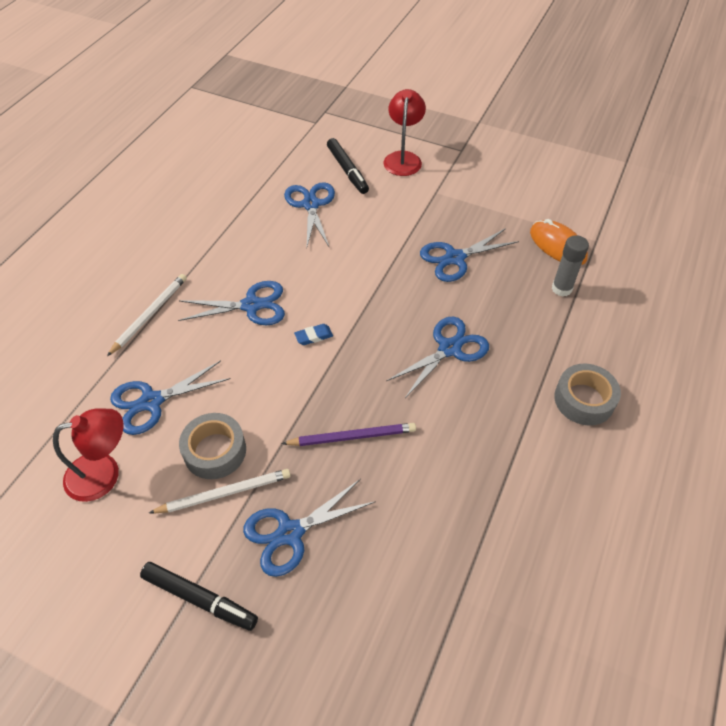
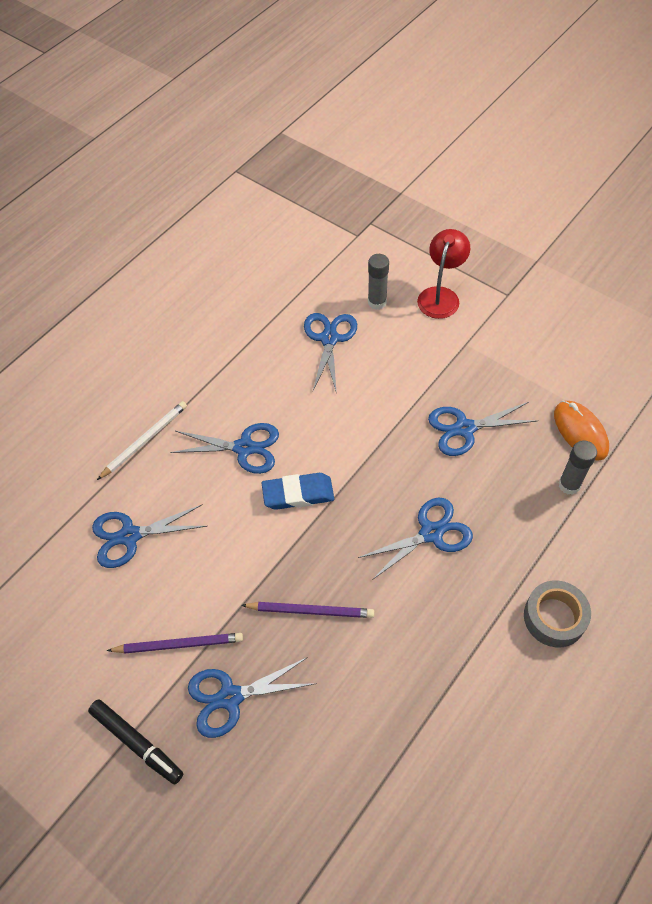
camera: 15 degrees right, 5 degrees up
(104, 473) = (74, 601): red lamp -> none
(215, 451) = (178, 599): grey tape -> none
(224, 493) = (179, 644): white pencil -> purple pencil
(314, 336) = (298, 494): blue eraser -> blue eraser, size x1.88
(347, 170) = (377, 302): black marker -> grey glue stick

